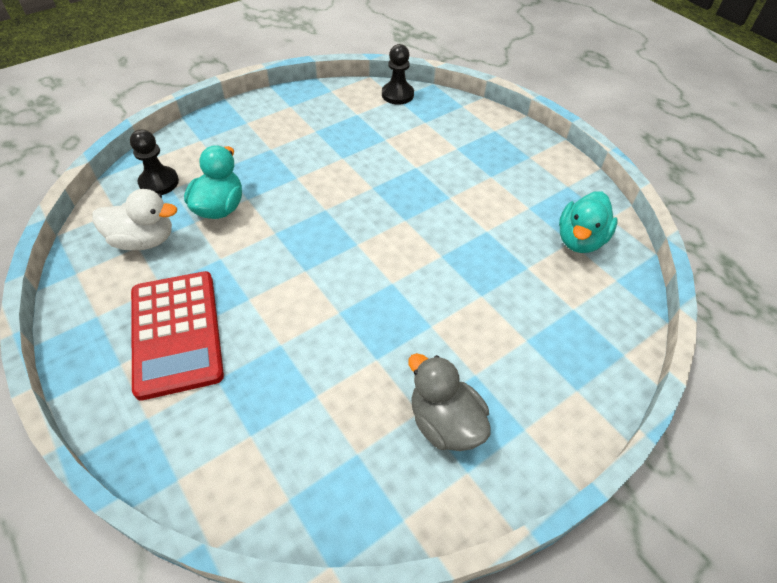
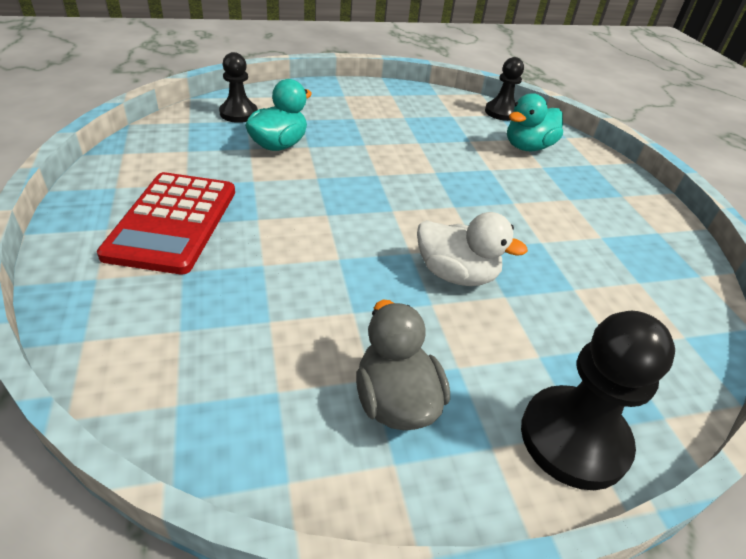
camera: 20 degrees right, 10 degrees down
(144, 240) = (196, 148): white duck -> white duck (456, 274)
(574, 398) = (574, 439): none -> black pawn
(580, 240) = (652, 284): turquoise duck -> turquoise duck (528, 147)

